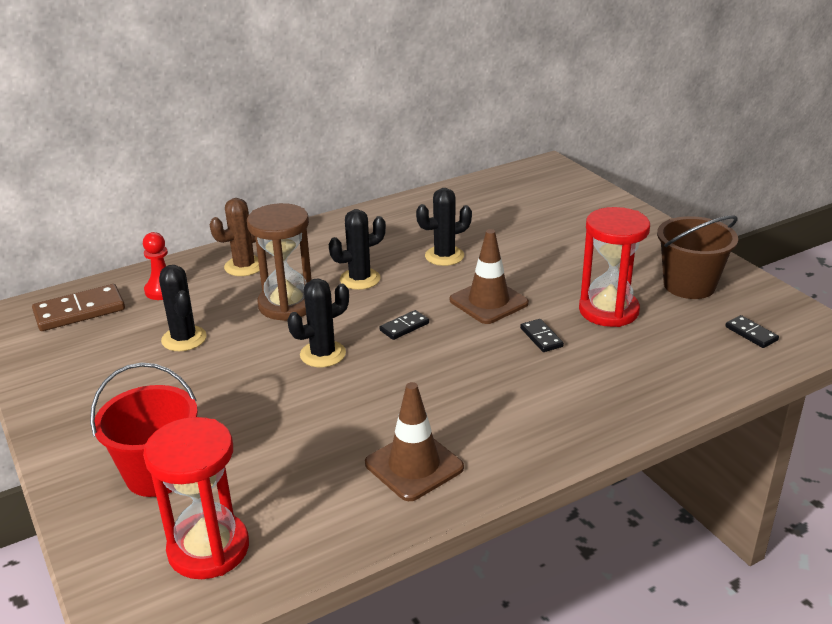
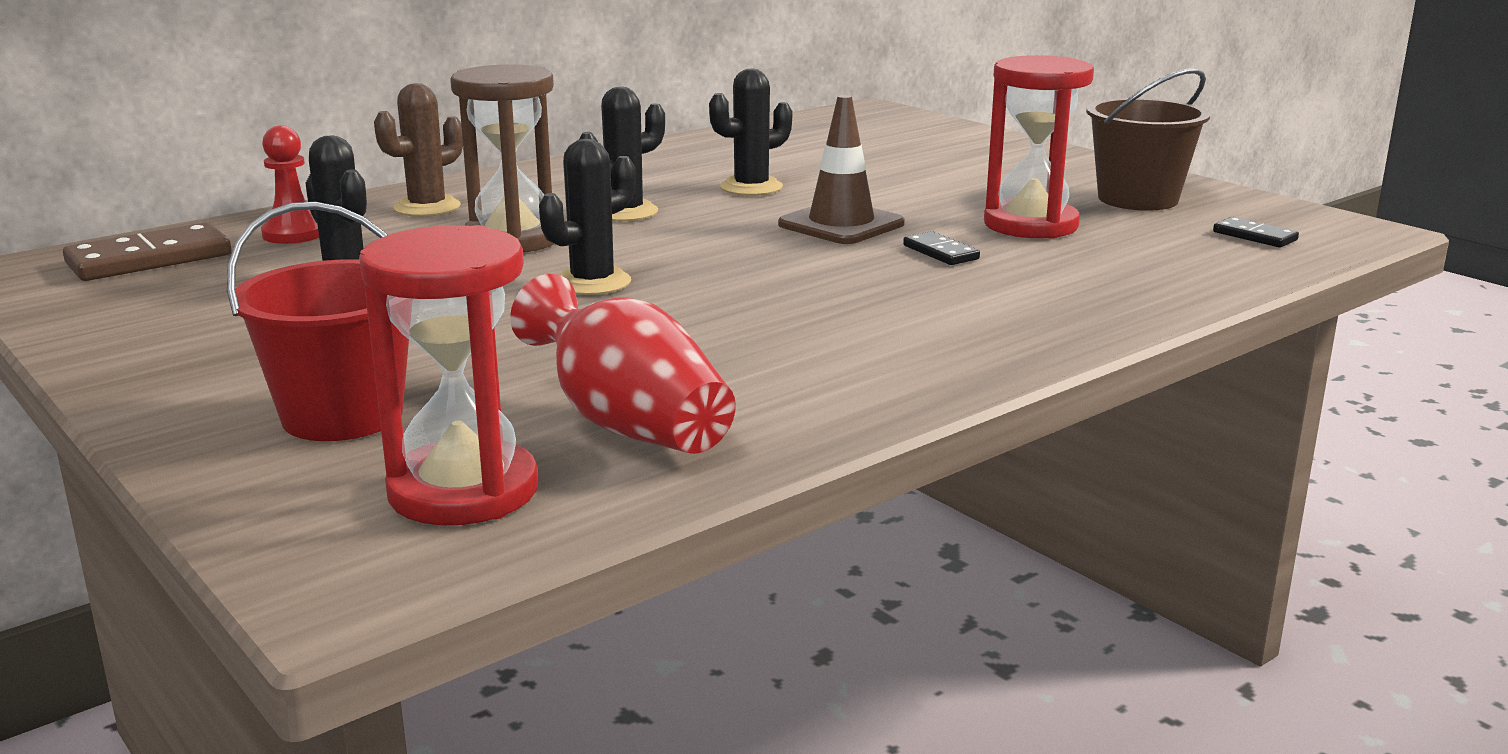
camera: 10 degrees left, 10 degrees down
(309, 497) = (628, 424): none -> red vase
(404, 327) = (717, 252): black domino -> none
(414, 466) = (795, 382): brown traffic cone -> none

